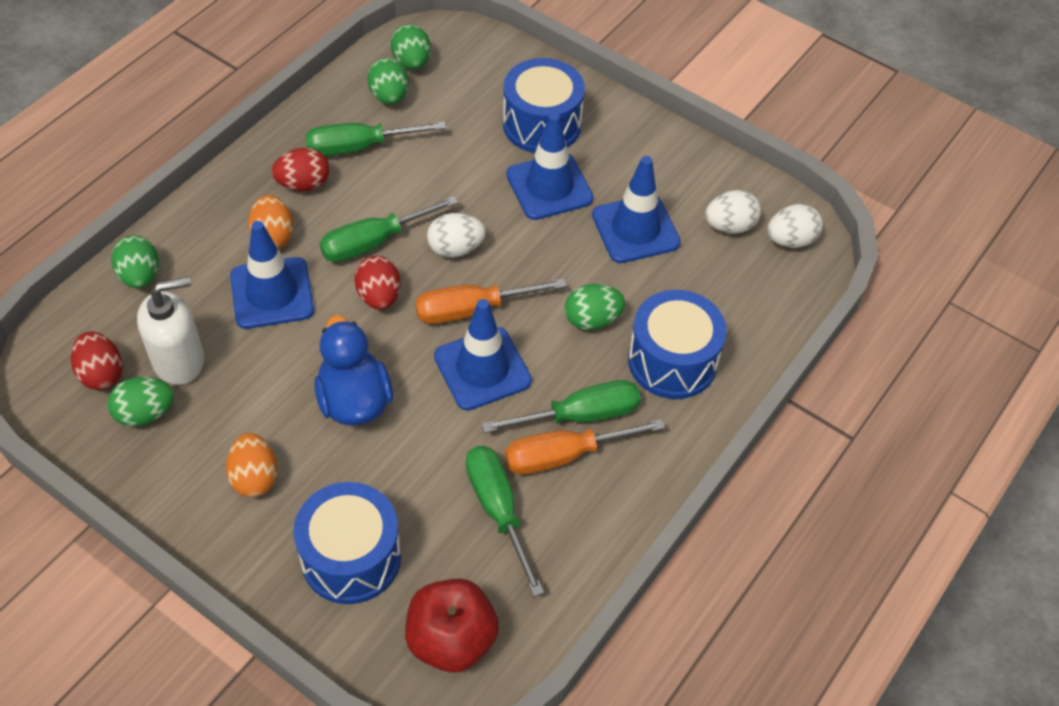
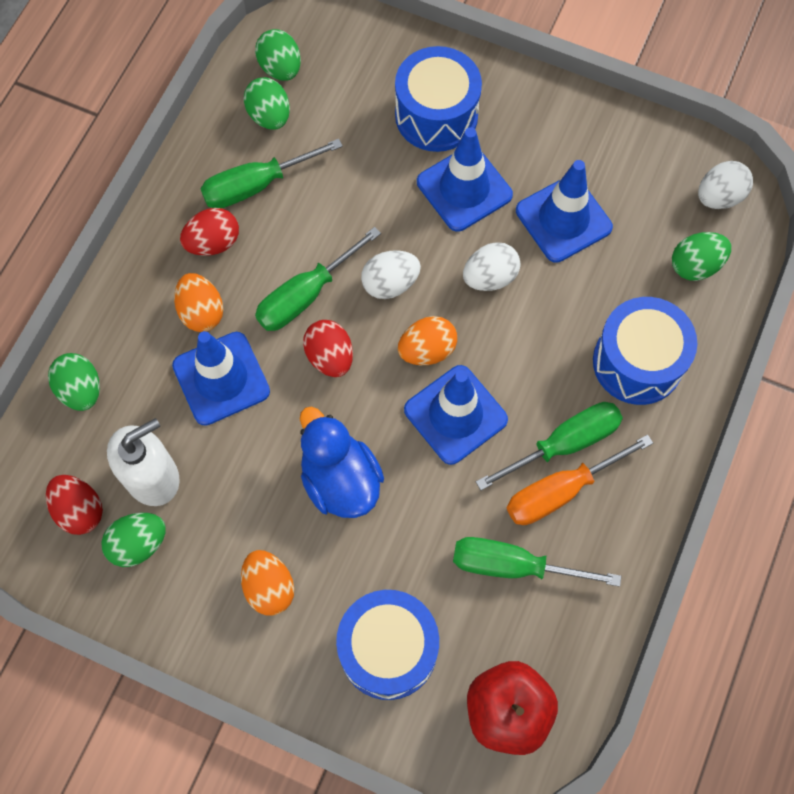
camera: 10 degrees left, 15 degrees up
(472, 310) = (427, 350): orange screwdriver -> orange egg
(498, 511) = (514, 566): green screwdriver -> green screwdriver turned 45 degrees counterclockwise
(592, 320) = (548, 334): green egg -> green egg (695, 265)
(729, 226) = (655, 194): white egg -> white egg (490, 277)

